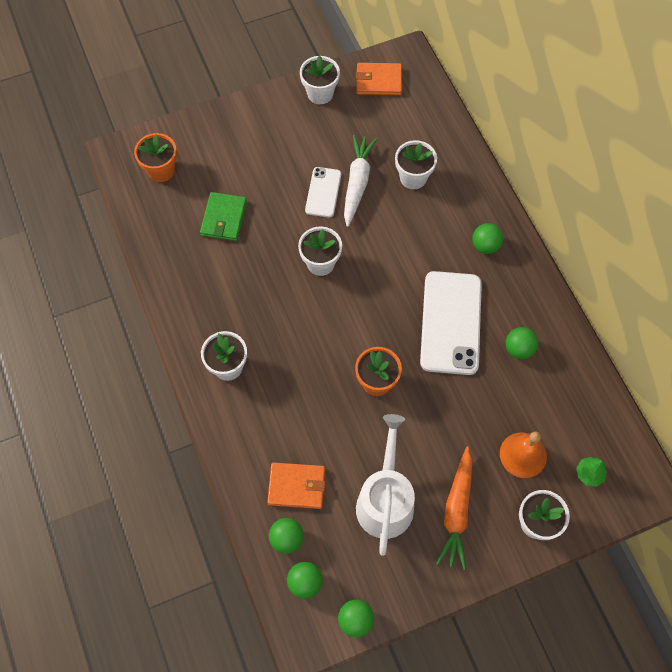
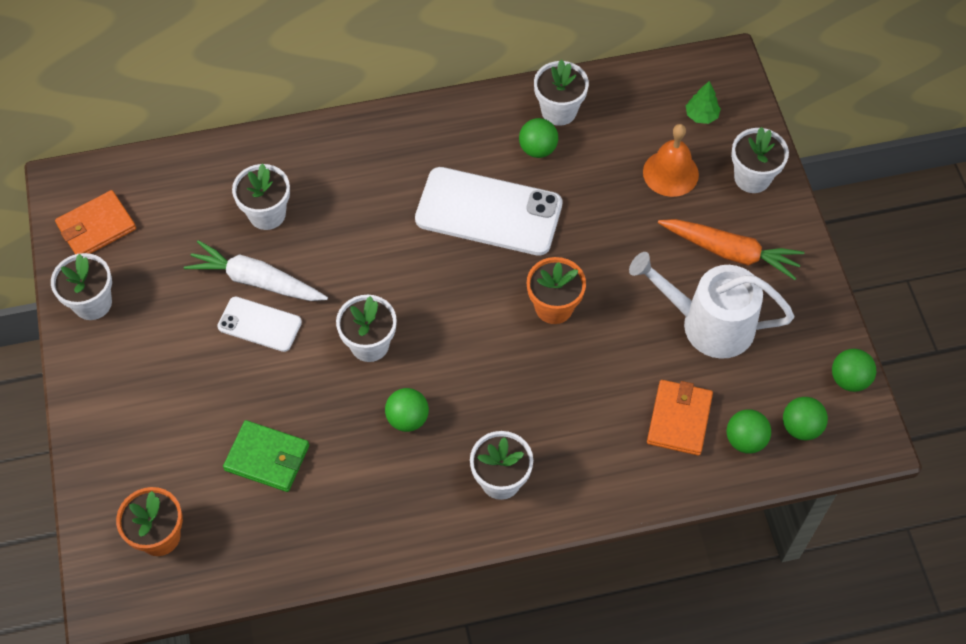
camera: 80 degrees left, 5 degrees down
(378, 81) = (96, 227): orange wallet -> orange wallet turned 45 degrees clockwise
(485, 246) = (390, 154): green ball -> green ball (407, 419)
(561, 359) = (559, 111): none -> white flower pot

